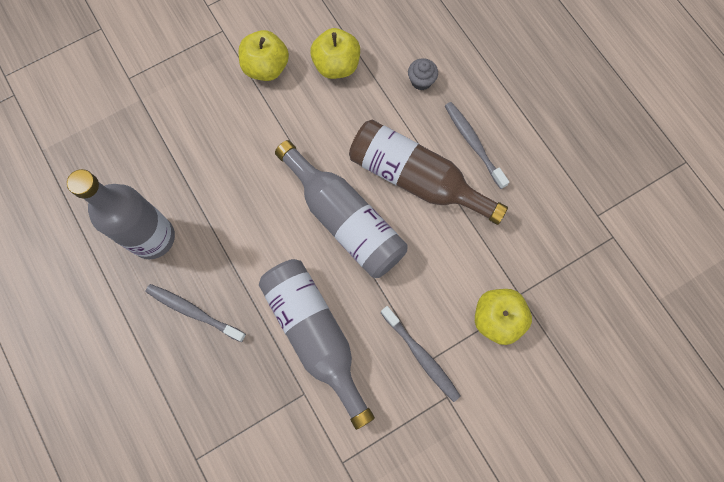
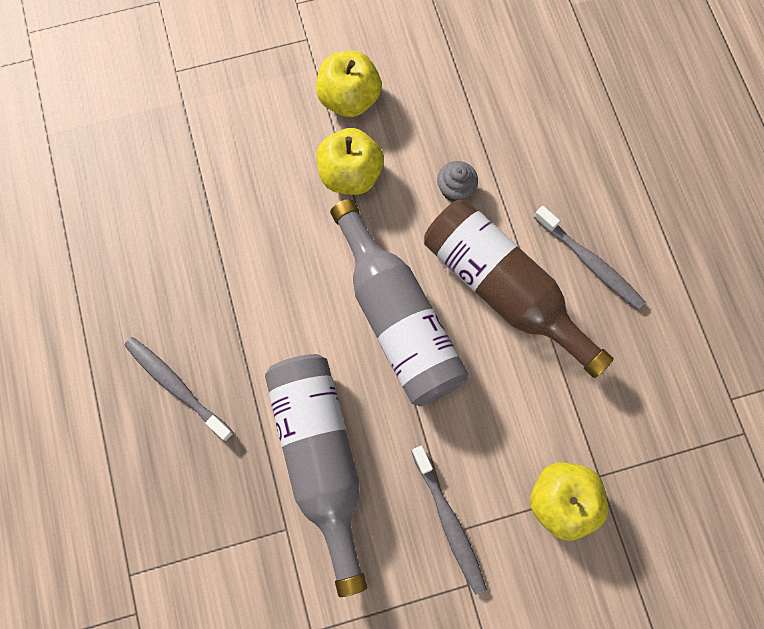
camera: 15 degrees right, 0 degrees up
(153, 237) = (151, 279): grey bottle -> none
(336, 65) = (439, 118): yellow apple -> yellow apple (350, 175)
(421, 81) = (543, 164): grey cupcake -> grey cupcake (455, 189)
(473, 144) = (590, 262): grey toothbrush -> grey toothbrush turned 150 degrees clockwise

